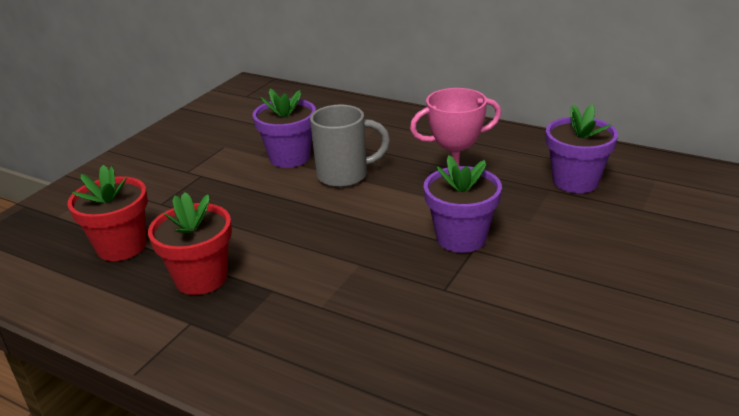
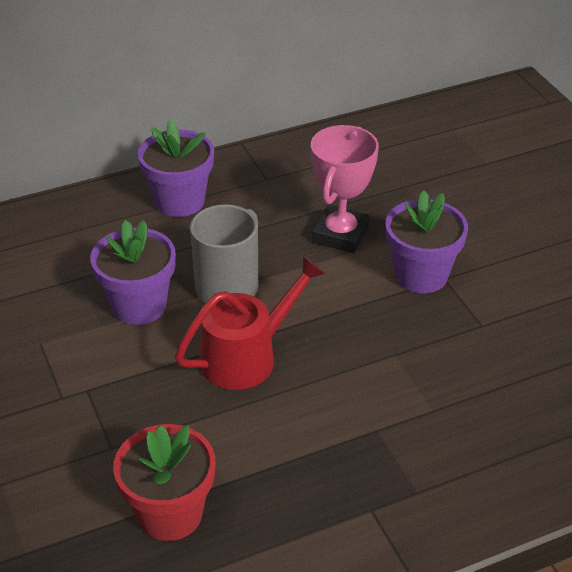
camera: 55 degrees left, 10 degrees up
(201, 278) = (303, 472): red flower pot -> none
(288, 210) = (247, 356): none -> red watering can
(575, 181) = (410, 166): purple flower pot -> purple flower pot (180, 201)

